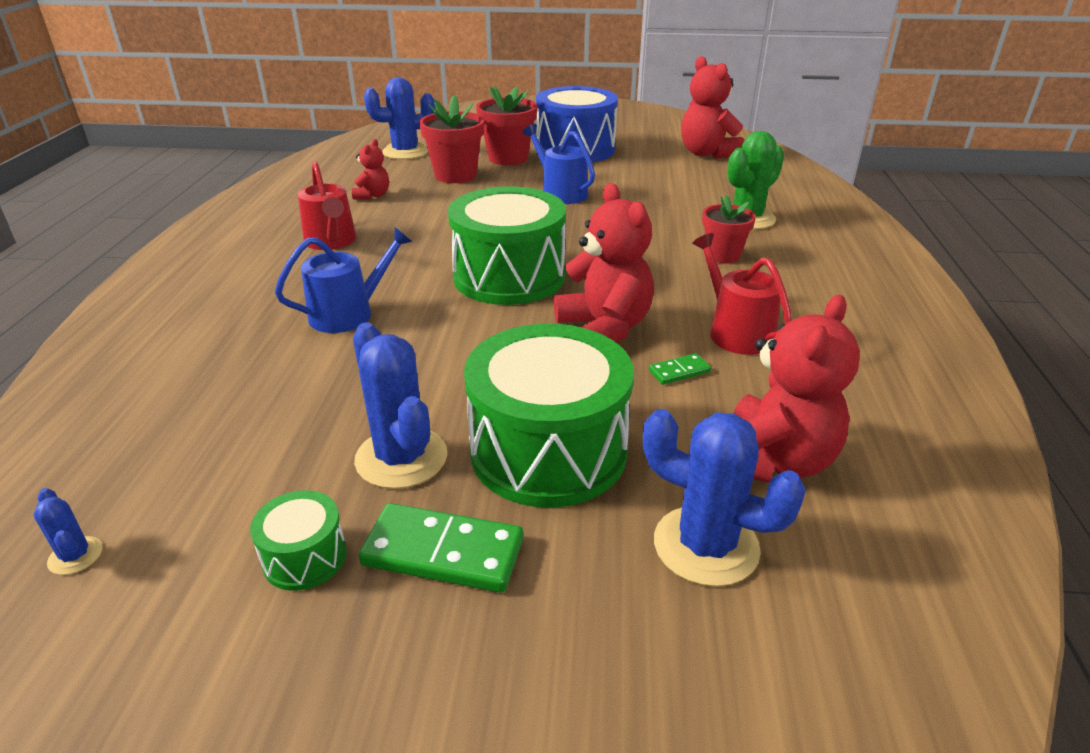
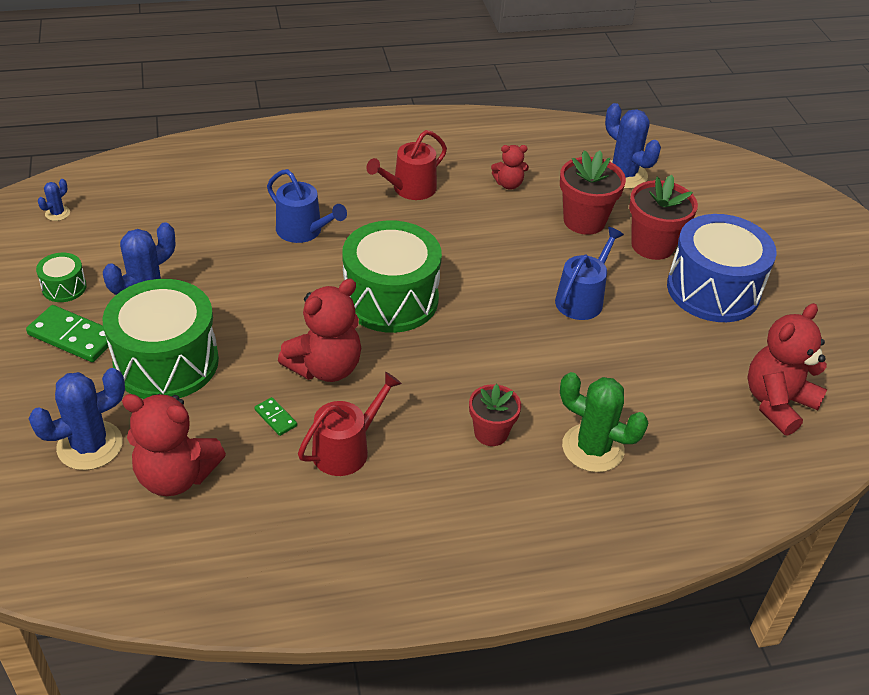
camera: 70 degrees right, 10 degrees up
(443, 552) = (73, 336): green domino -> green domino turned 60 degrees counterclockwise
(706, 546) = (90, 445): blue cactus -> blue cactus turned 45 degrees clockwise

